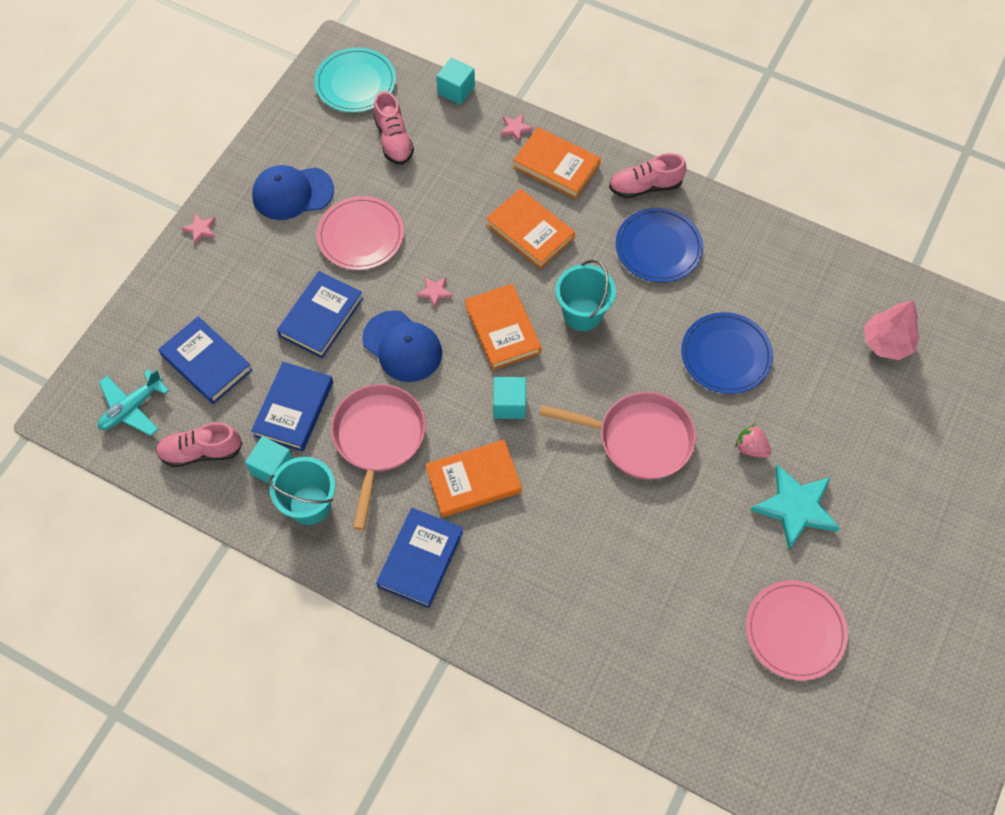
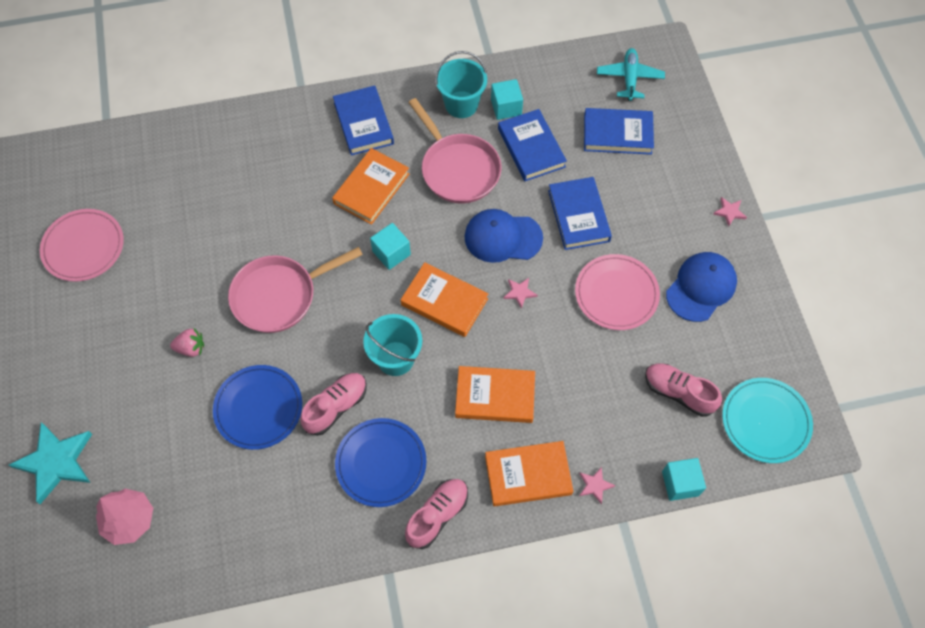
camera: 140 degrees right, 0 degrees up
(201, 452) = (559, 85): pink shoe -> pink shoe (336, 407)
(796, 508) = (130, 328): turquoise star -> turquoise star (56, 462)

